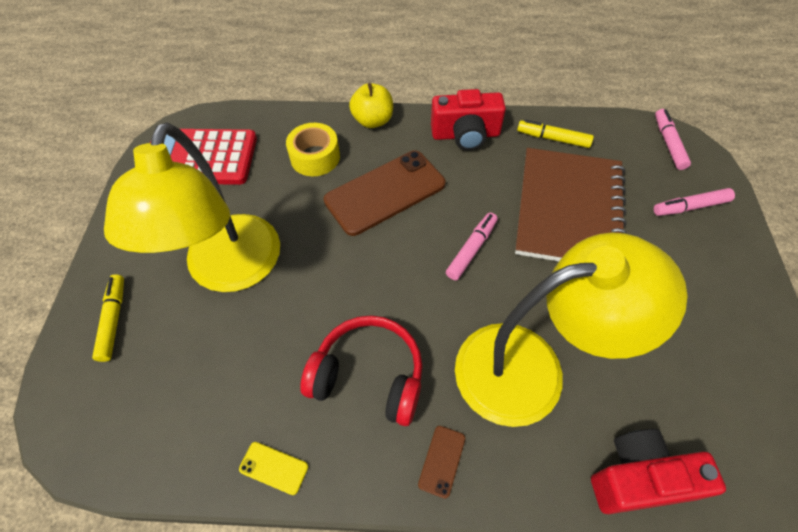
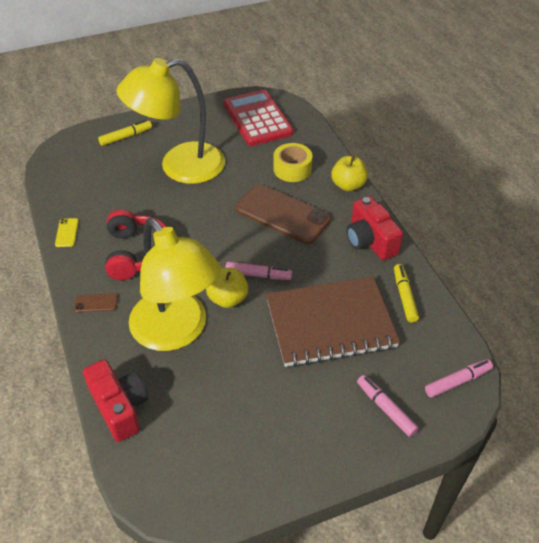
camera: 65 degrees right, 10 degrees down
(497, 293) = (228, 299): none -> yellow apple

